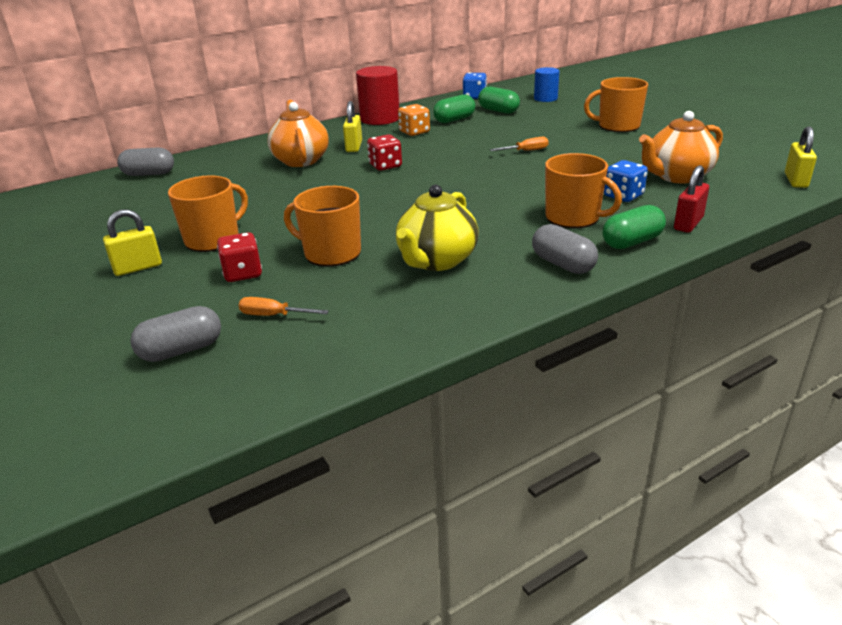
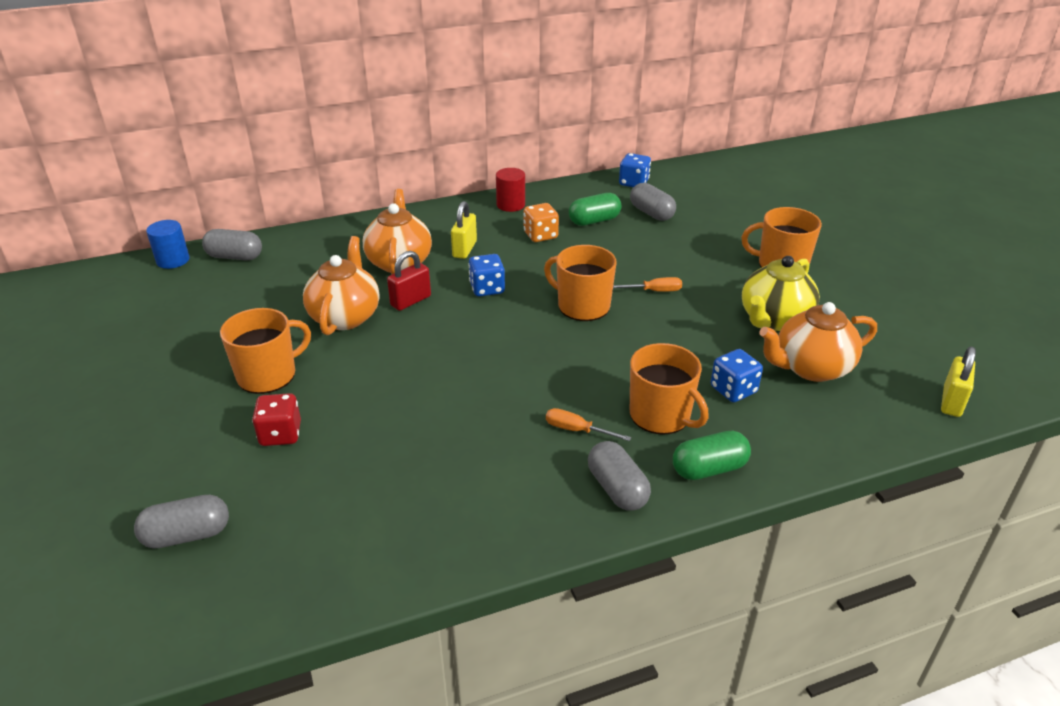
camera: 10 degrees right, 5 degrees up
(138, 268) = (181, 404): yellow padlock -> none
(268, 196) = (345, 316): none -> orange teapot
(273, 315) = (290, 504): orange screwdriver -> orange screwdriver (577, 430)
(331, 253) = (379, 421): orange mug -> orange mug (582, 306)
(380, 119) = (510, 205): red cylinder -> red cylinder, size x0.62
(385, 166) = (487, 288): red dice -> blue dice
(436, 261) = (484, 455): yellow teapot -> yellow teapot (774, 320)
(498, 111) = (651, 213): green capsule -> grey capsule
(545, 98) = (716, 199): blue cylinder -> blue cylinder (173, 260)
(688, 224) = (787, 451): red padlock -> red padlock (410, 301)

